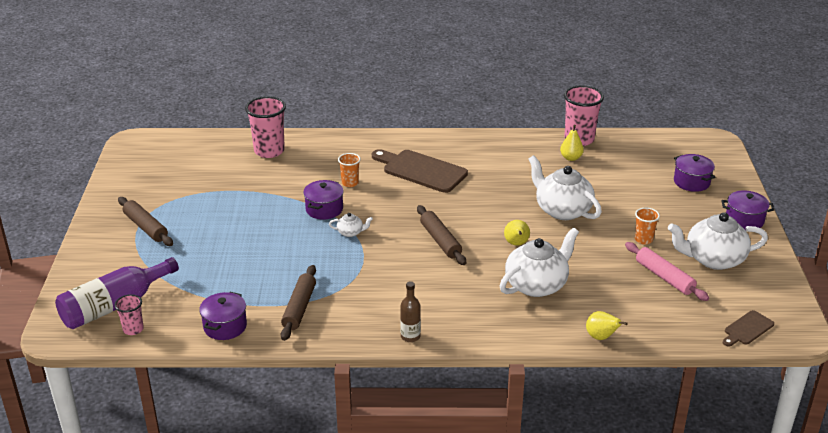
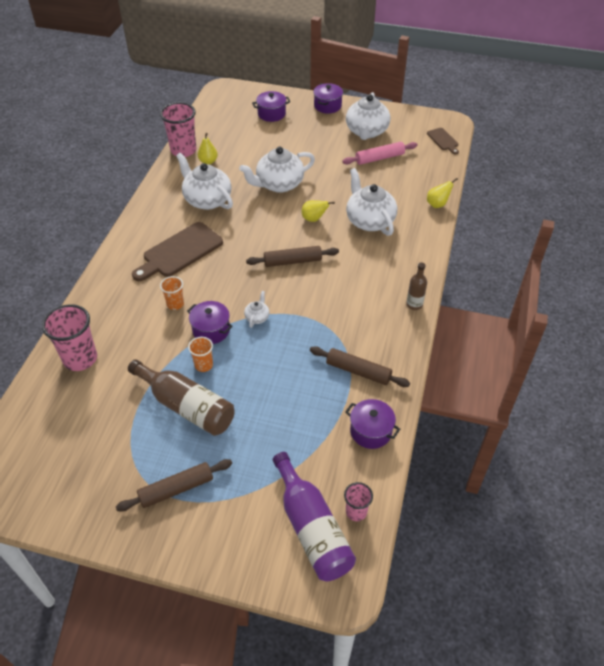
camera: 75 degrees left, 15 degrees up
(231, 214) = (186, 406): none -> brown bottle
(507, 170) = (207, 200): none -> white teapot
(643, 239) = (332, 155): orange cup -> orange cup (204, 365)

